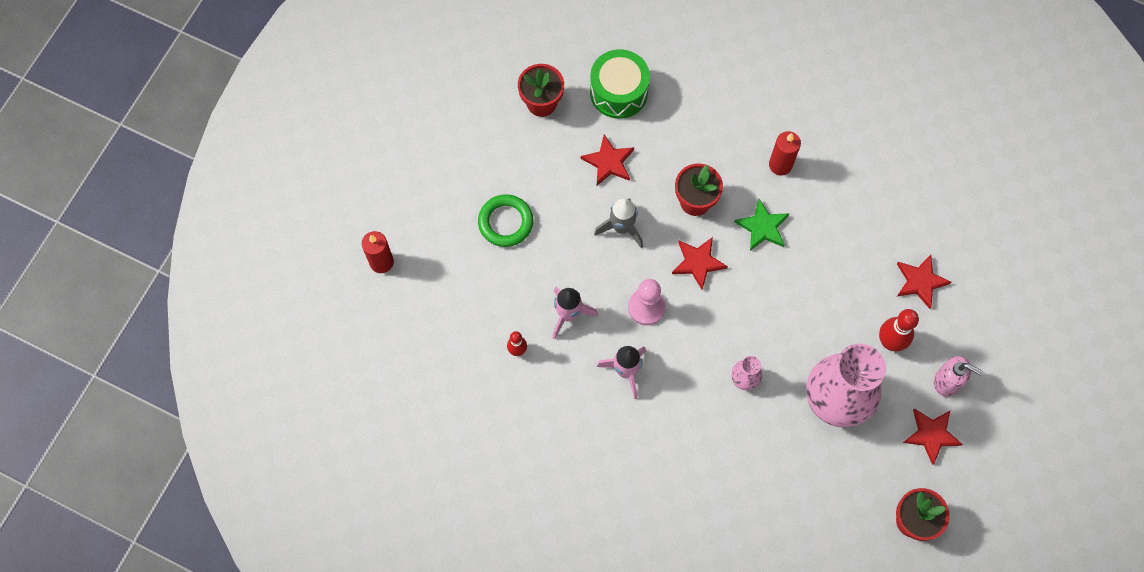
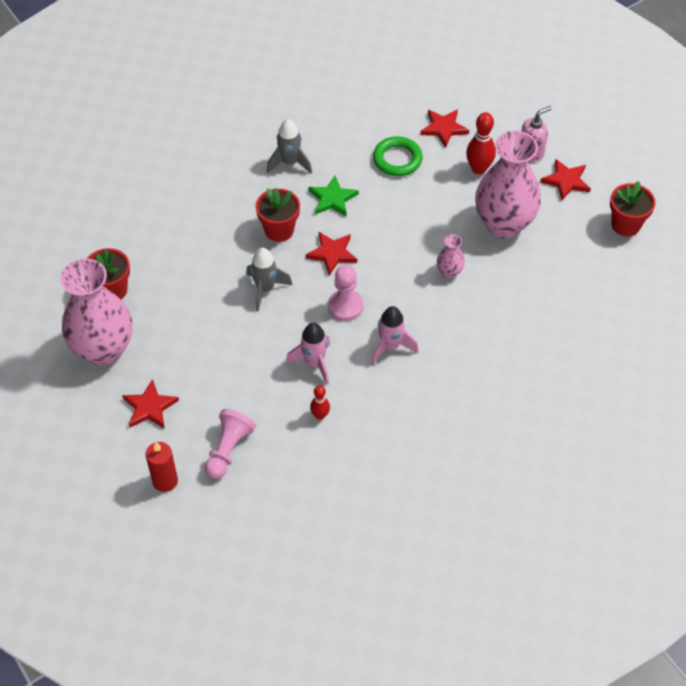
camera: 60 degrees left, 15 degrees down
(439, 294) = (228, 449): none -> pink pawn
(478, 134) = (104, 349): none -> pink vase
(505, 222) = (199, 368): green ring -> green ring (397, 159)
(608, 162) = (201, 270): red star -> red star (149, 407)
(619, 92) = (146, 233): green drum -> none
(780, 165) = (290, 163): red candle -> grey rocket

